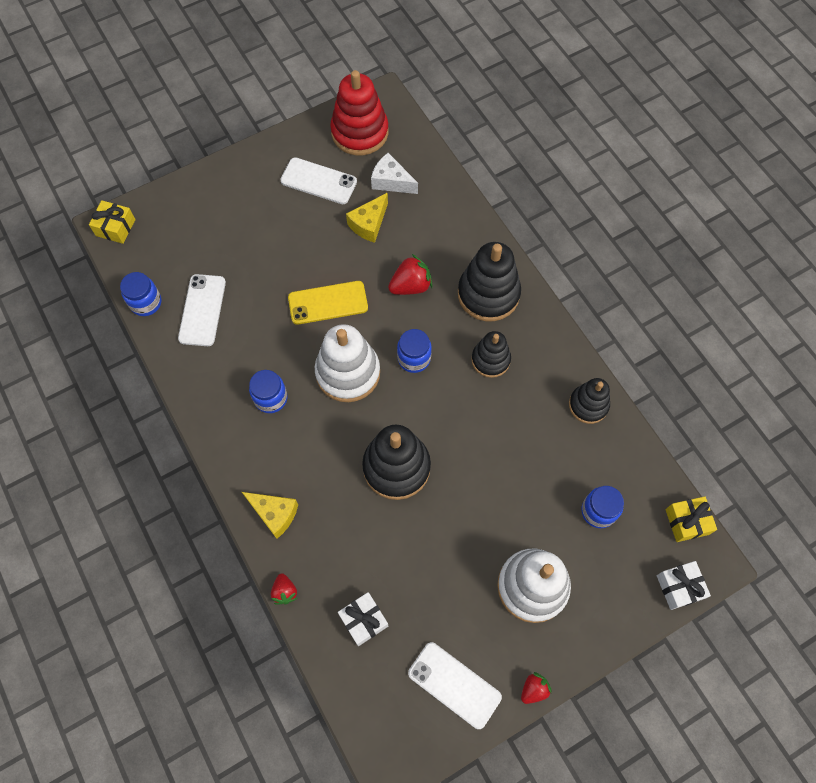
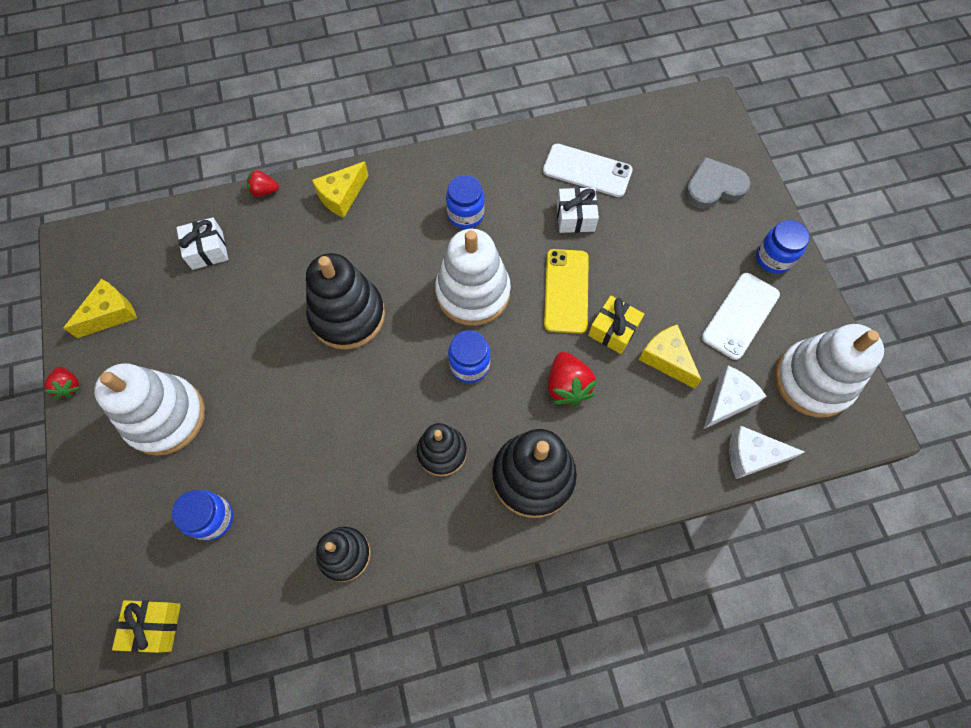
camera: 105 degrees right, 0 degrees up
(115, 227) = (707, 109): yellow gift -> yellow gift (613, 330)
(146, 303) = (608, 124): blue jar -> blue jar (773, 258)
(200, 212) = (714, 187): none -> grey heart
(360, 132) = (813, 380): red stacking toy -> white stacking toy
(428, 163) = (751, 456): none -> white cheese
(454, 685) = (111, 314): white phone -> yellow cheese
(679, 587) = (88, 583): white gift -> white gift (575, 217)

